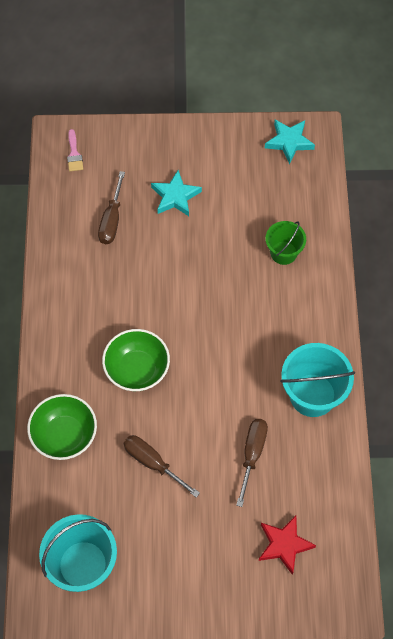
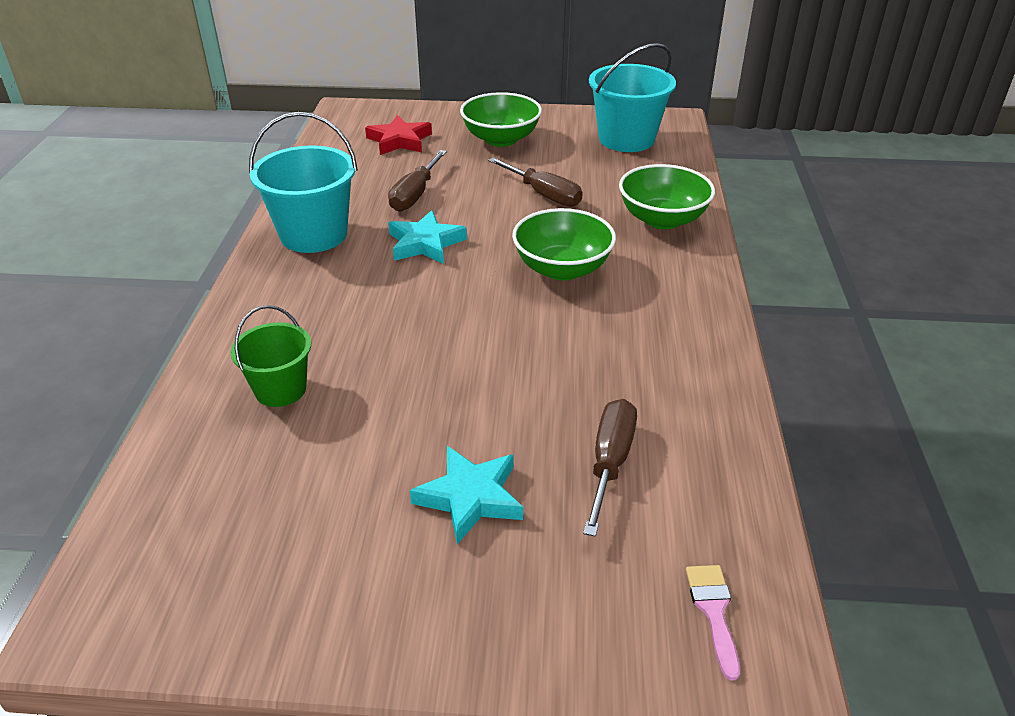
camera: 175 degrees left, 25 degrees down
(195, 555) = (501, 139): none -> green bowl
(289, 142) = (164, 602): turquoise star -> turquoise star (425, 243)

